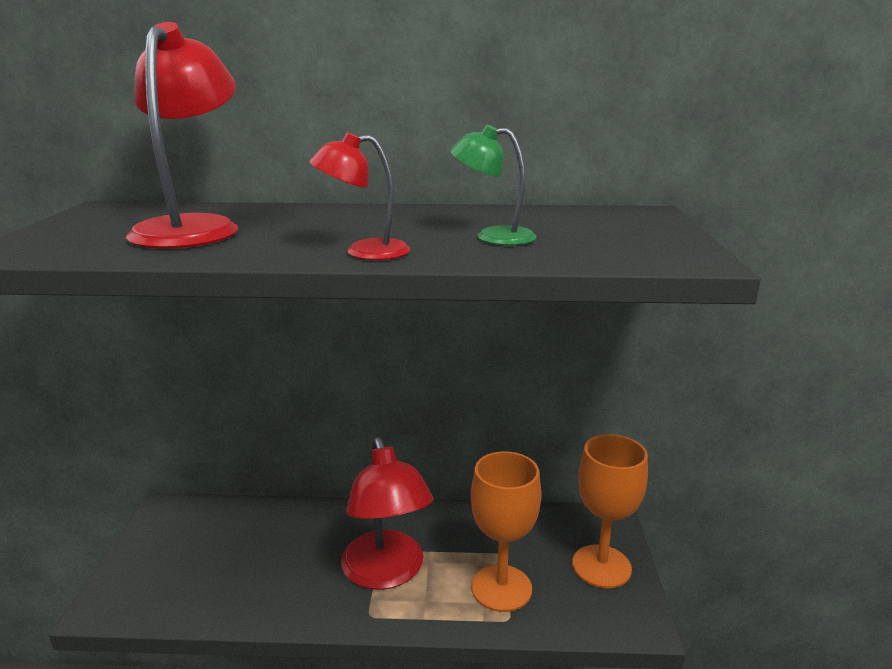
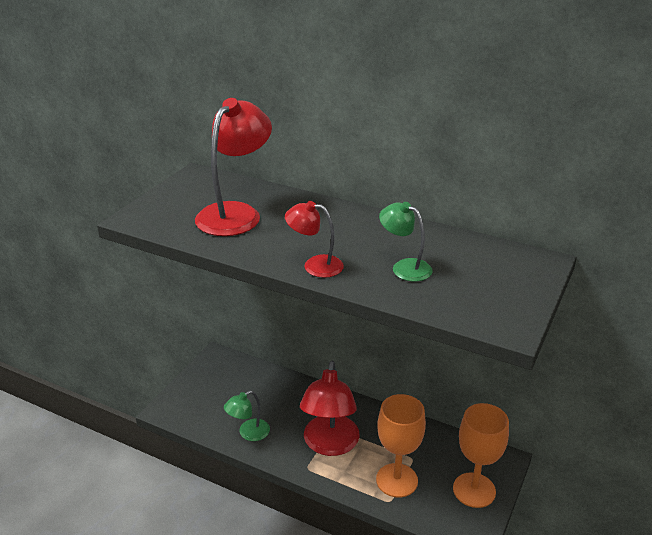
camera: 25 degrees right, 10 degrees up
(258, 596) = (248, 433): none -> green lamp

